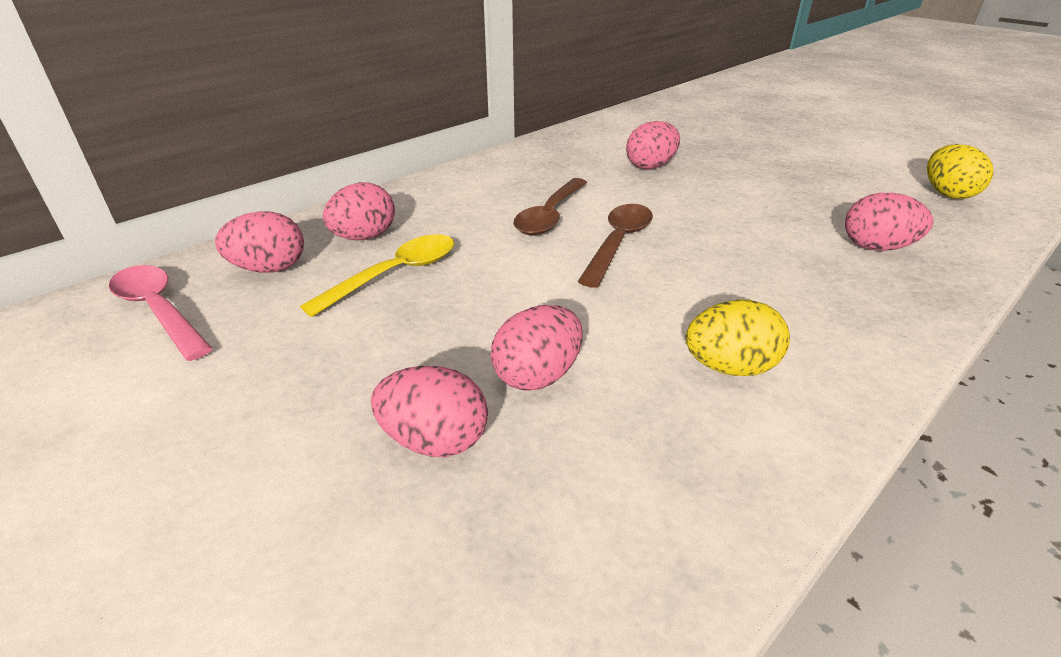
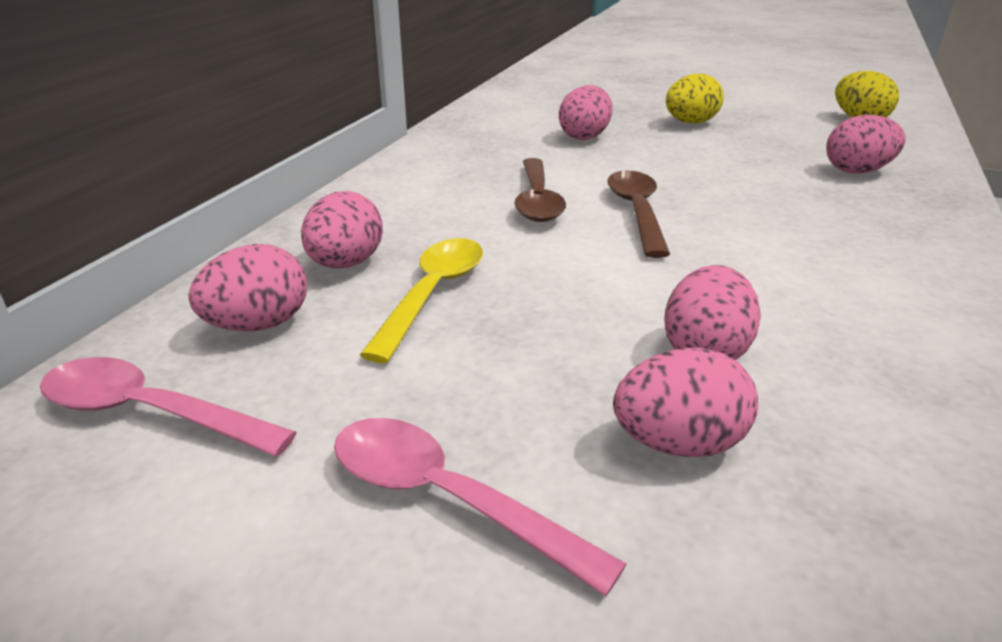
camera: 25 degrees left, 5 degrees down
(251, 424) = (448, 499): none -> pink spoon
(729, 367) = (861, 296): yellow egg -> yellow egg (690, 123)

